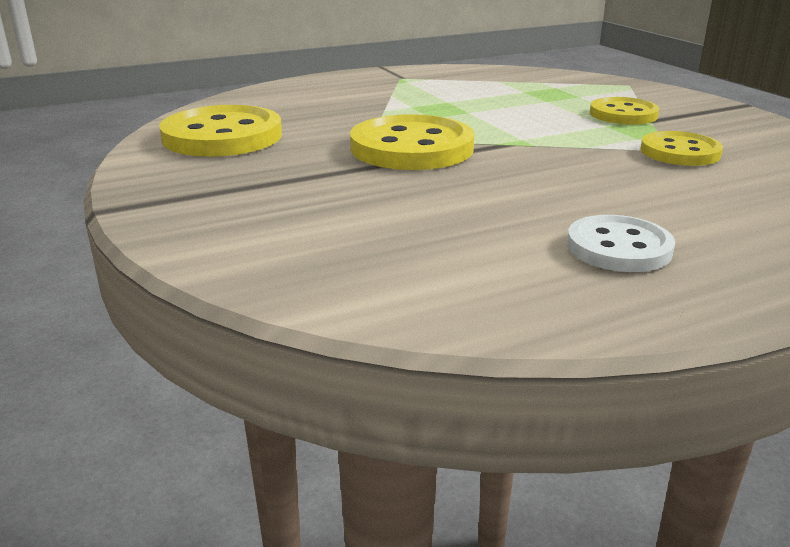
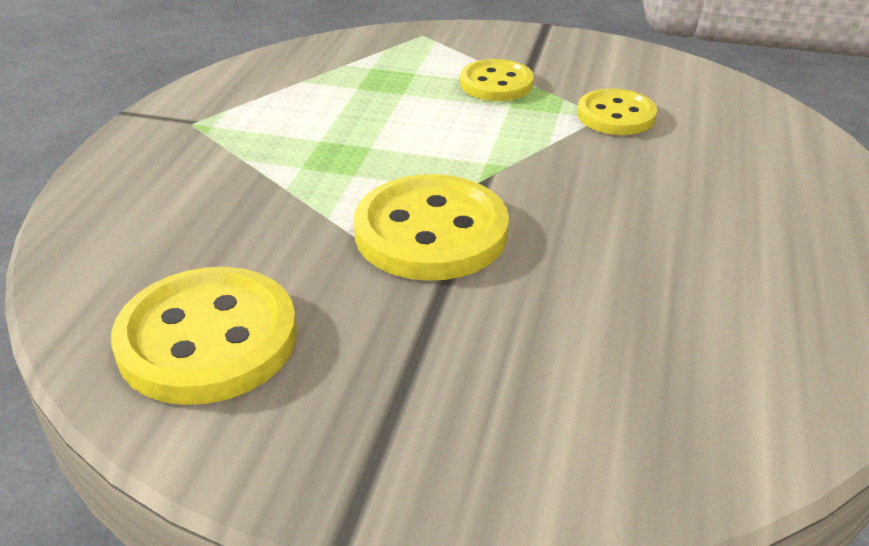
camera: 50 degrees left, 10 degrees up
(619, 248) = (773, 255): white button -> none

